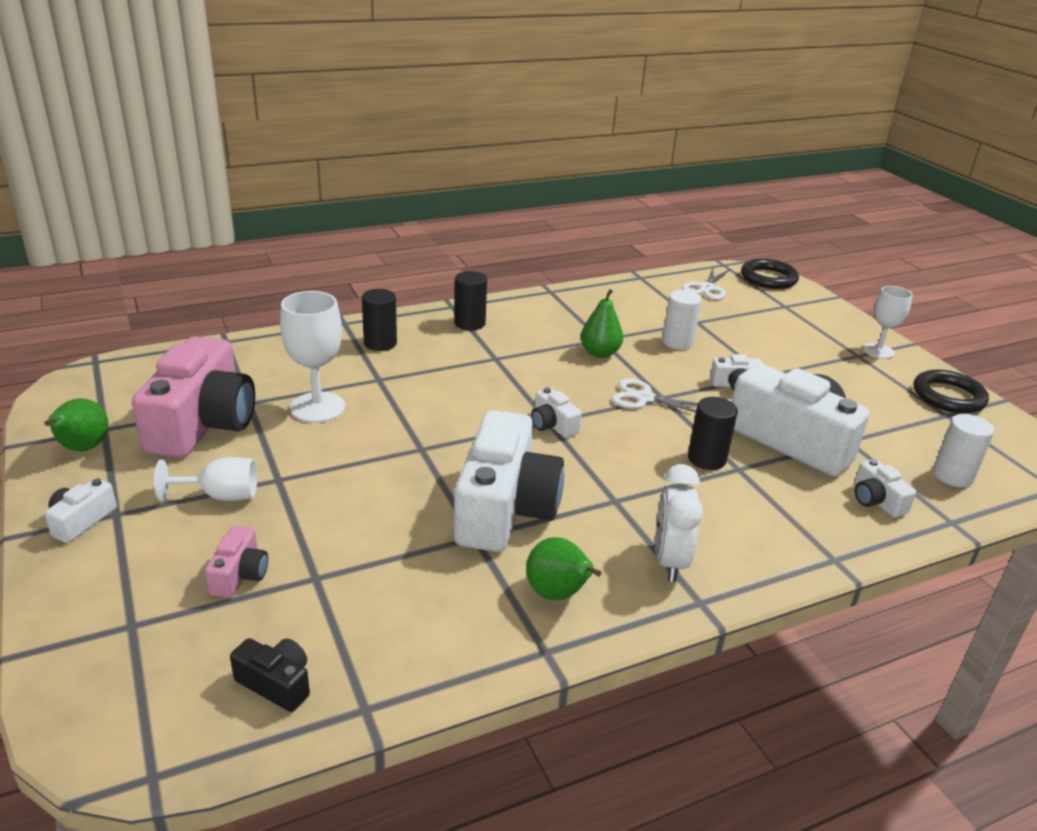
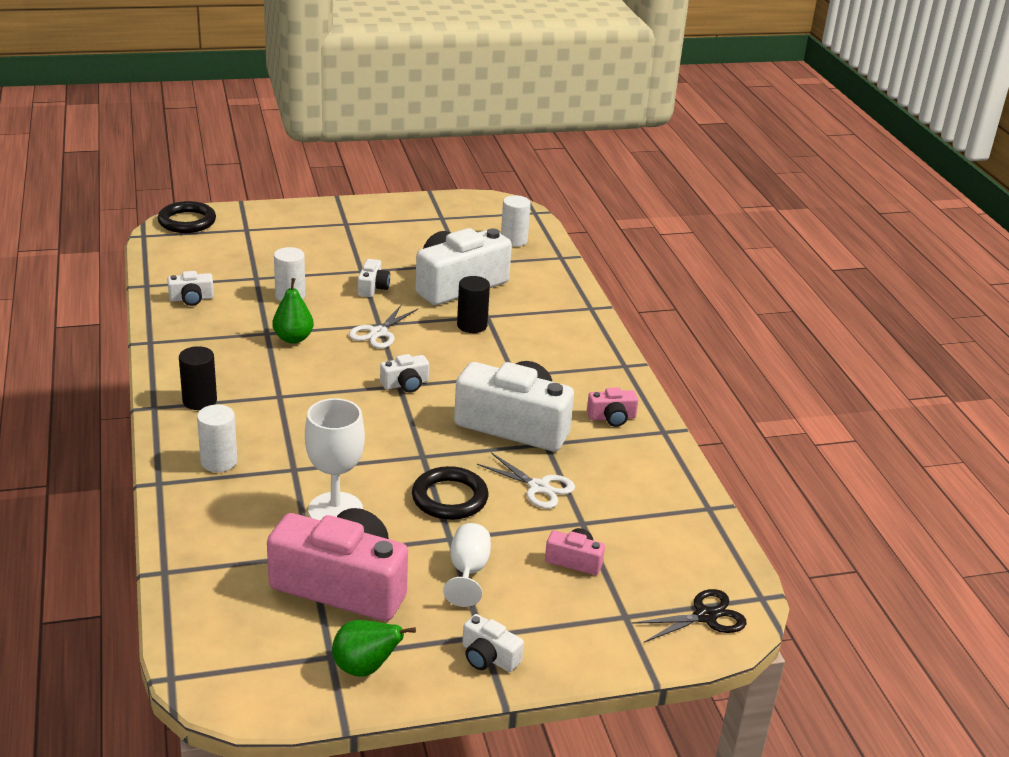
camera: 80 degrees left, 0 degrees up
(118, 707) = (705, 616): none -> black scissors
(276, 683) = (686, 544): black camera -> none
(380, 343) = (219, 462): black cylinder -> white cylinder
(558, 594) = (612, 417): green pear -> pink camera
(670, 561) = (584, 367): white clock -> none
(707, 288) = (190, 256): white scissors -> white scissors (538, 487)
(876, 500) = (534, 275): white camera -> white camera (191, 299)
(878, 351) = (343, 213): white goblet -> none
(948, 396) = (418, 209): black ring -> black ring (449, 498)

